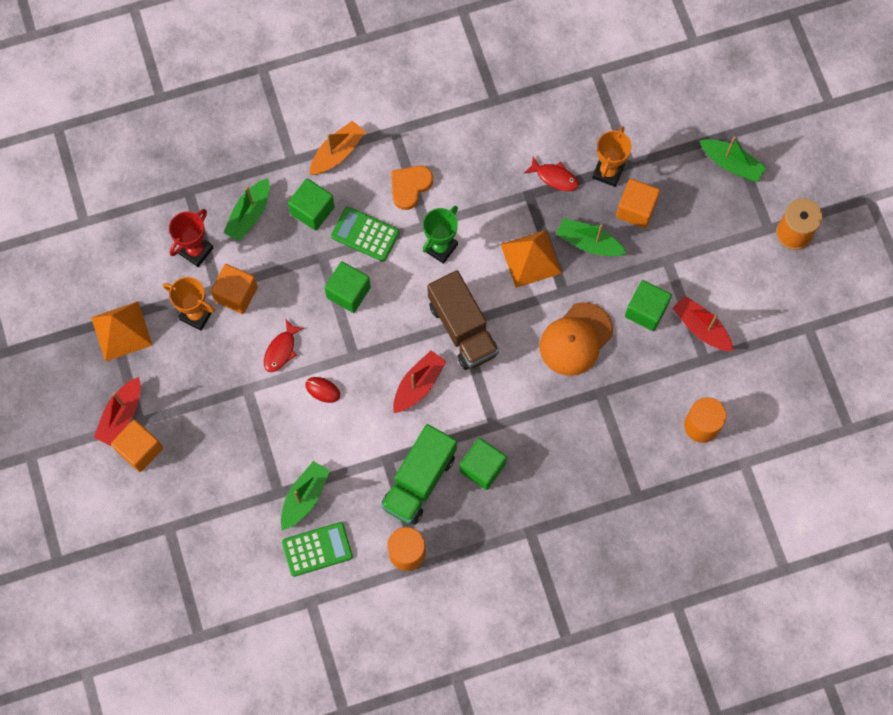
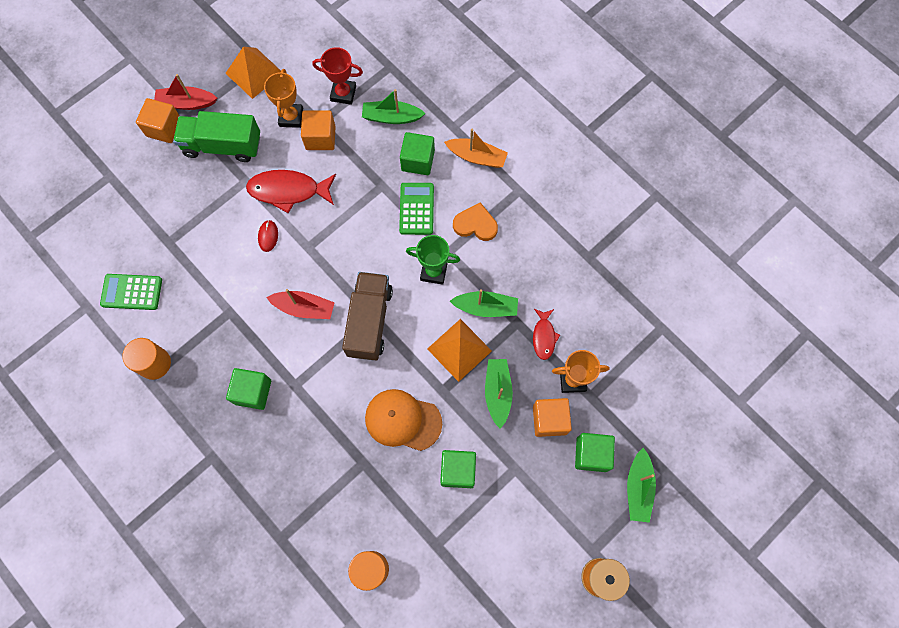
camera: 65 degrees right, 0 degrees up
(281, 350) = (288, 191): red fish -> red fish, size x1.77
(304, 497) = (172, 263): green boat -> green boat (486, 307)
(317, 549) = (132, 292): green calculator -> green calculator turned 135 degrees clockwise
(348, 292) = (360, 218): green cube -> green cube (591, 454)
(419, 481) = (220, 345): green truck -> green truck (223, 146)
(462, 329) = (369, 321): brown truck -> brown truck turned 150 degrees clockwise
(701, 328) = (464, 528): red boat -> none

